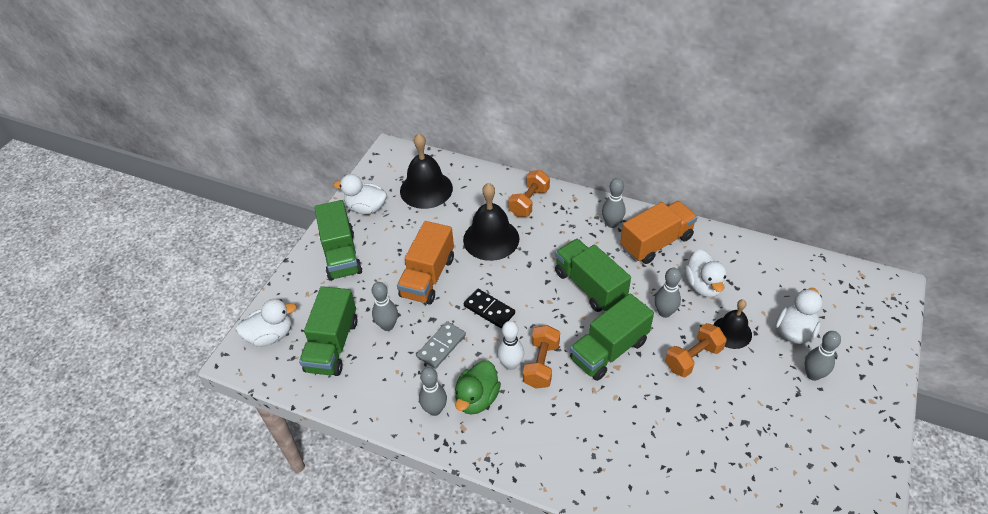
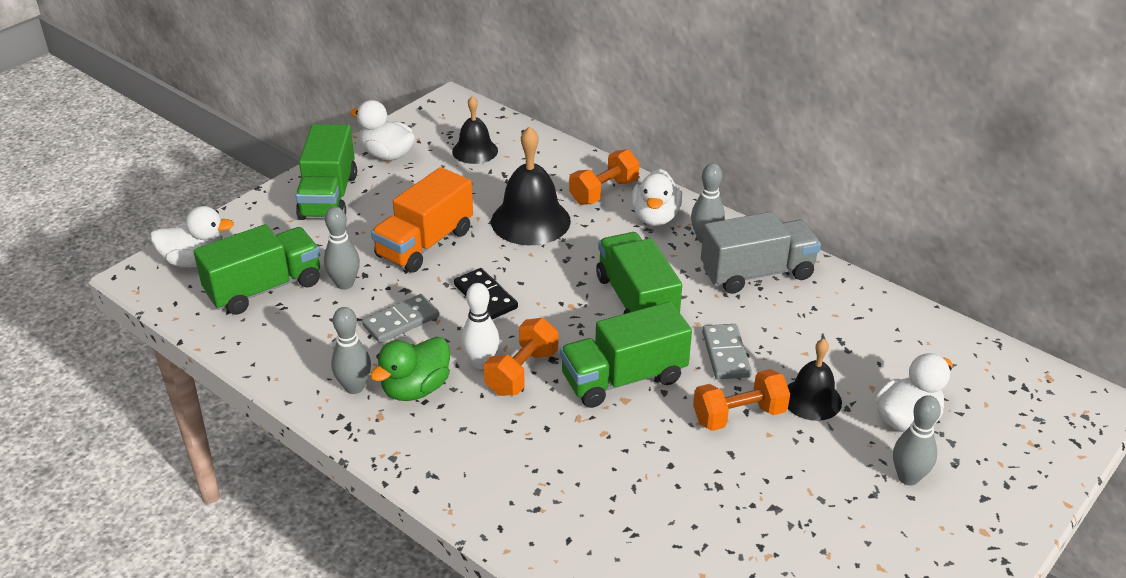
camera: 15 degrees right, 10 degrees down
(332, 345) = (264, 288): green truck -> green truck turned 150 degrees counterclockwise
(426, 189) = (475, 151): black bell -> black bell, size x0.62
(656, 243) = (757, 273): orange truck -> grey truck
(664, 312) = (726, 354): grey bowling pin -> grey domino
(703, 285) = (799, 336): white duck -> white duck (655, 217)

